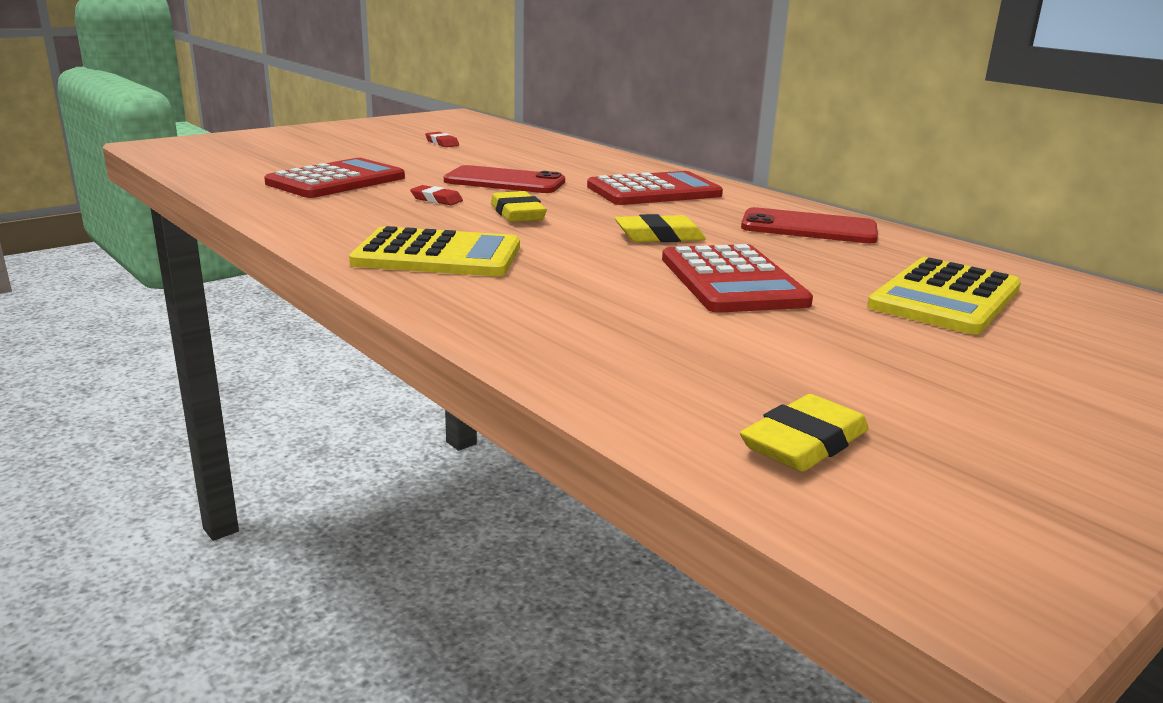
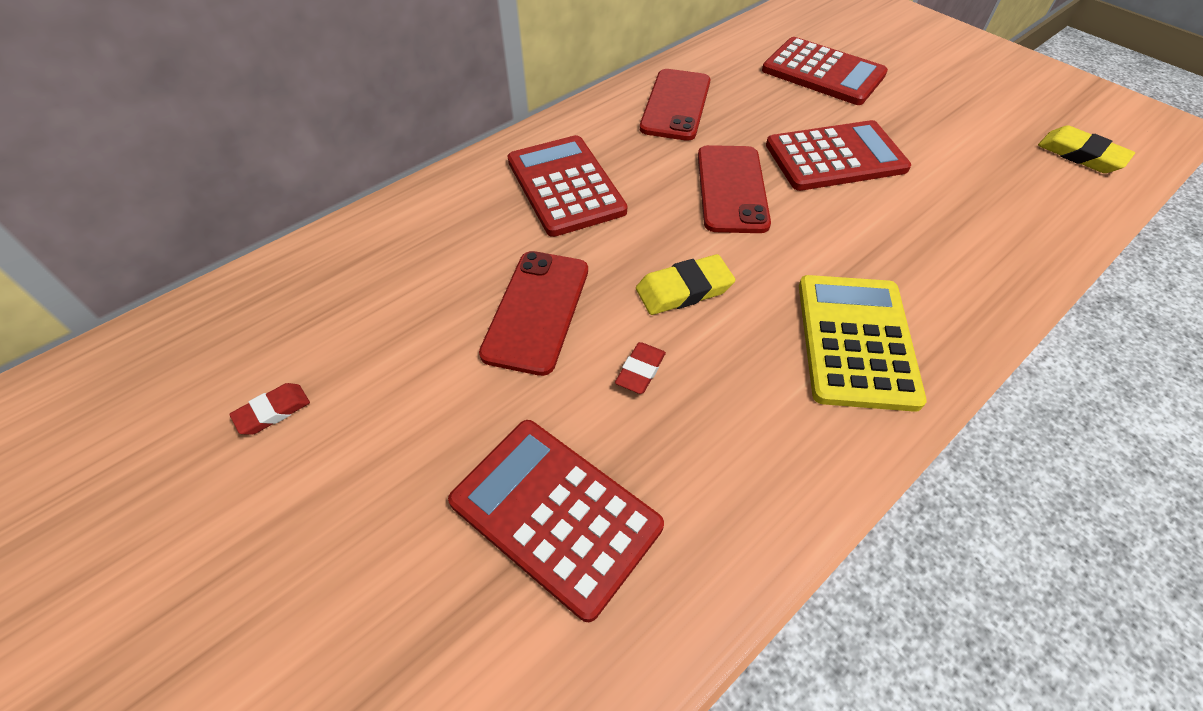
camera: 90 degrees left, 30 degrees up
(659, 236) = (731, 189): yellow eraser -> red phone
(945, 298) = (823, 73): yellow calculator -> red calculator

